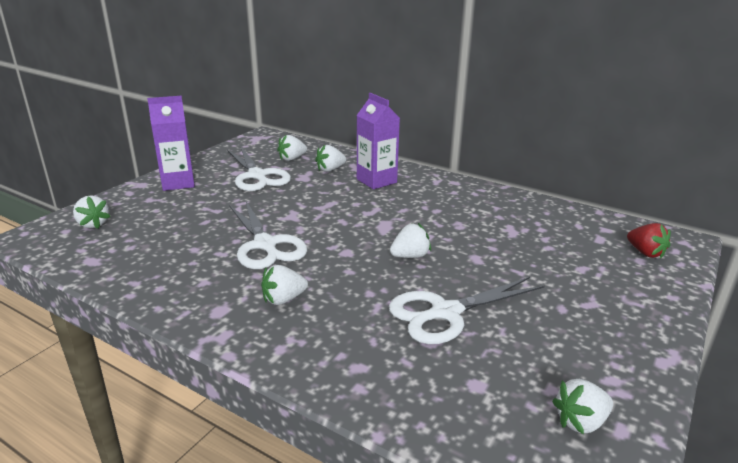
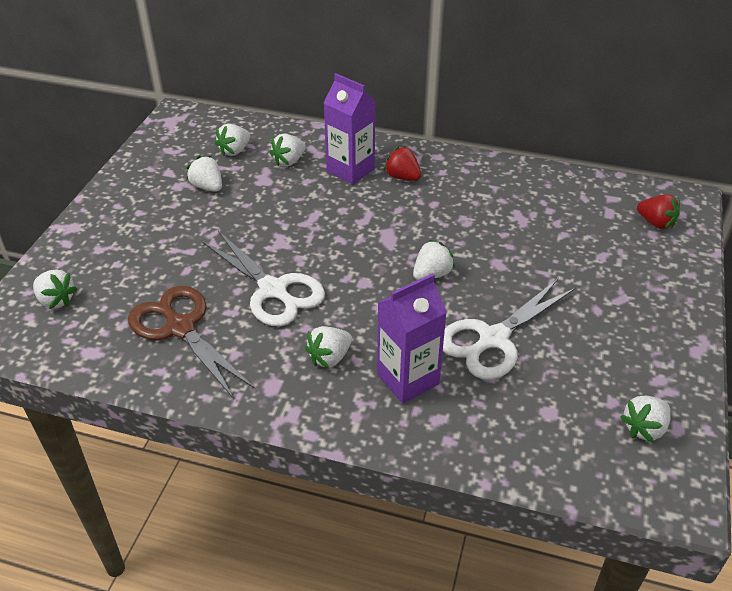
camera: 15 degrees left, 15 degrees up
(173, 257) = (180, 328): none -> brown scissors
(178, 183) = (117, 216): purple carton -> purple carton (408, 379)
(257, 176) = (207, 187): white scissors -> white strawberry
(418, 190) = (402, 177): none -> red strawberry

